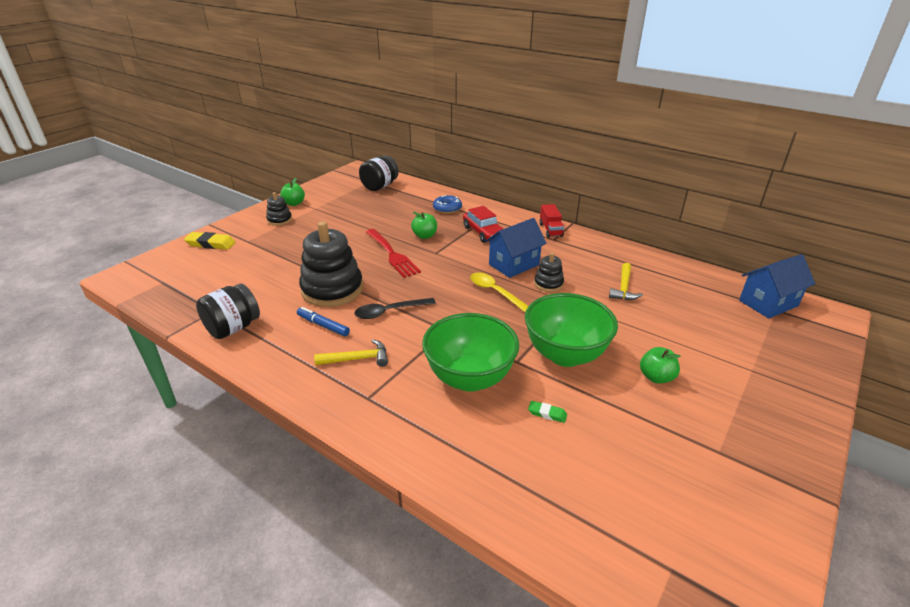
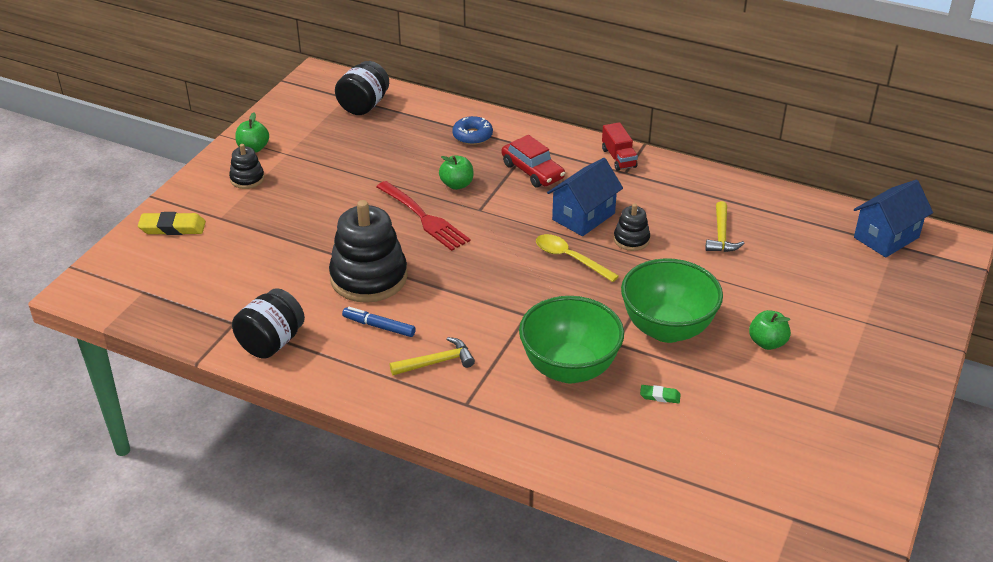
camera: 10 degrees left, 5 degrees up
(389, 312) = (451, 299): black spoon -> none

